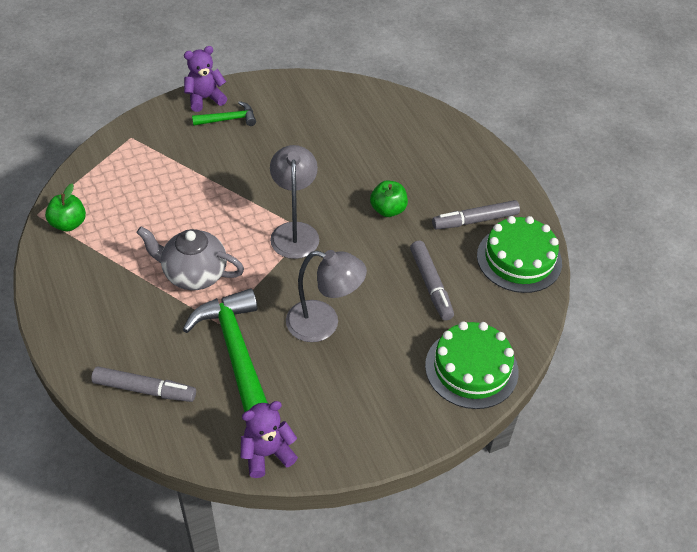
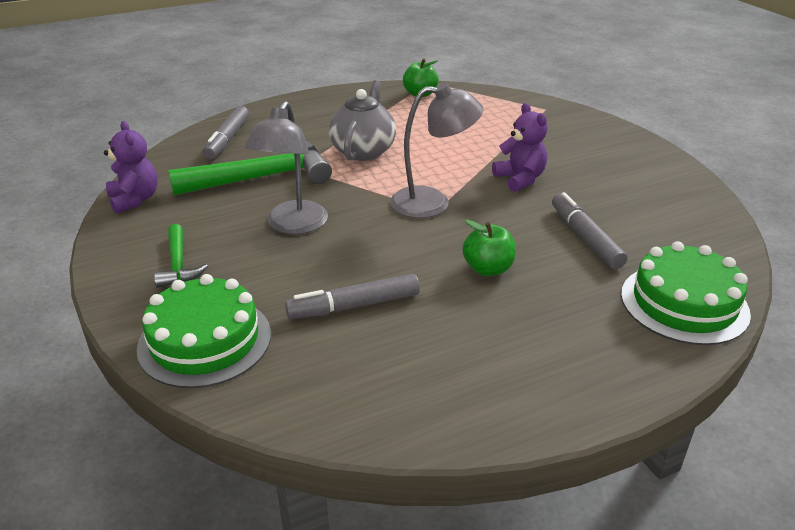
camera: 90 degrees right, 15 degrees down
(205, 99) = (629, 139): purple teddy bear -> purple teddy bear (520, 179)
(228, 119) = (603, 154): green hammer -> green hammer (178, 264)
(475, 220) = (488, 353): grey marker -> grey marker (585, 238)
(519, 259) = (412, 401): green cake -> green cake (684, 303)

